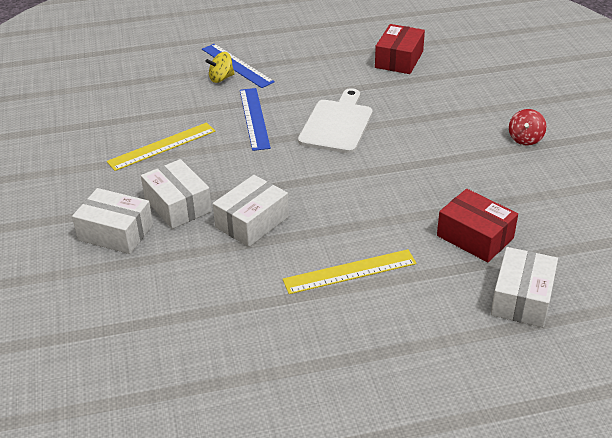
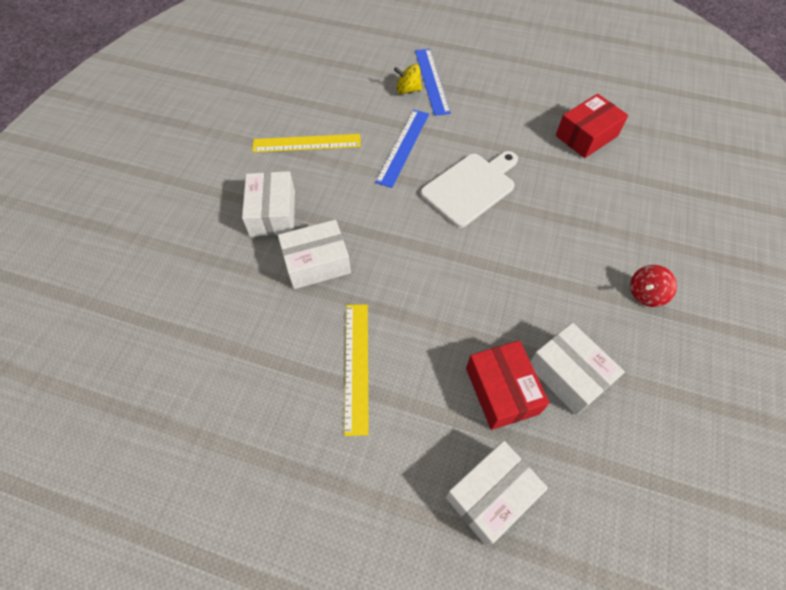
camera: 30 degrees right, 20 degrees up
(116, 232) = (206, 217): white box -> white box (568, 374)
(350, 272) = (356, 366): yellow ruler -> yellow ruler turned 75 degrees clockwise

